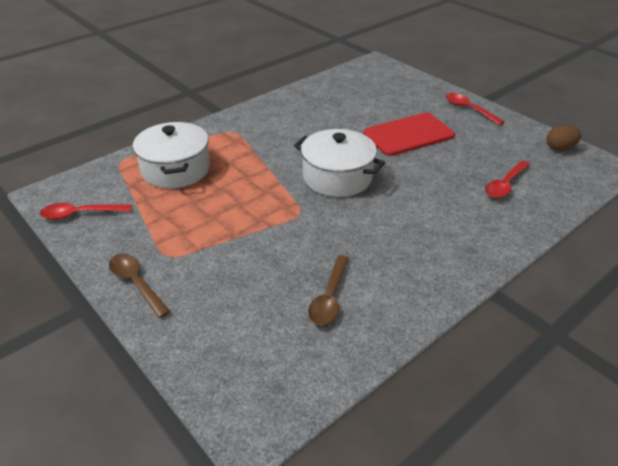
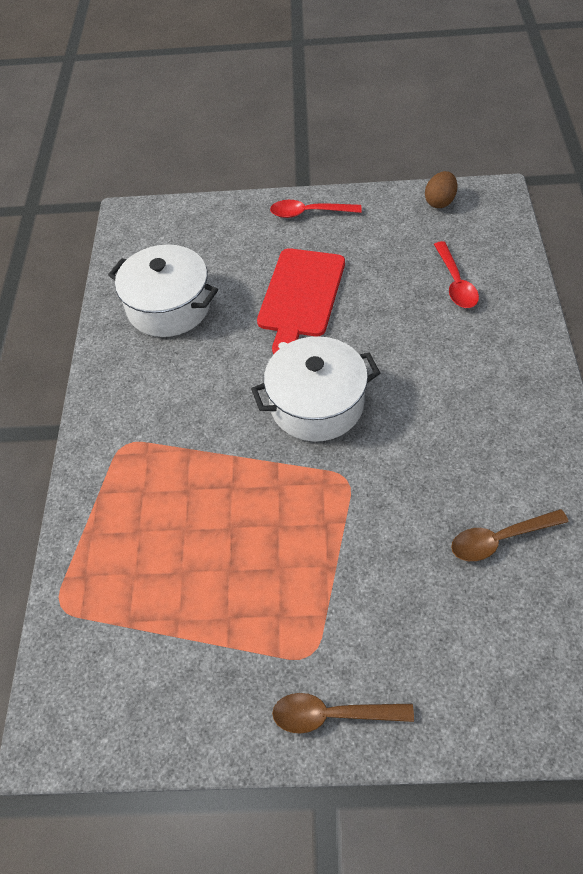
camera: 45 degrees left, 15 degrees up
(80, 214) = (138, 714): red spoon -> none
(175, 169) = (145, 553): white pot -> white pot (169, 307)
(329, 297) = (500, 539): brown spoon -> brown spoon turned 105 degrees clockwise

